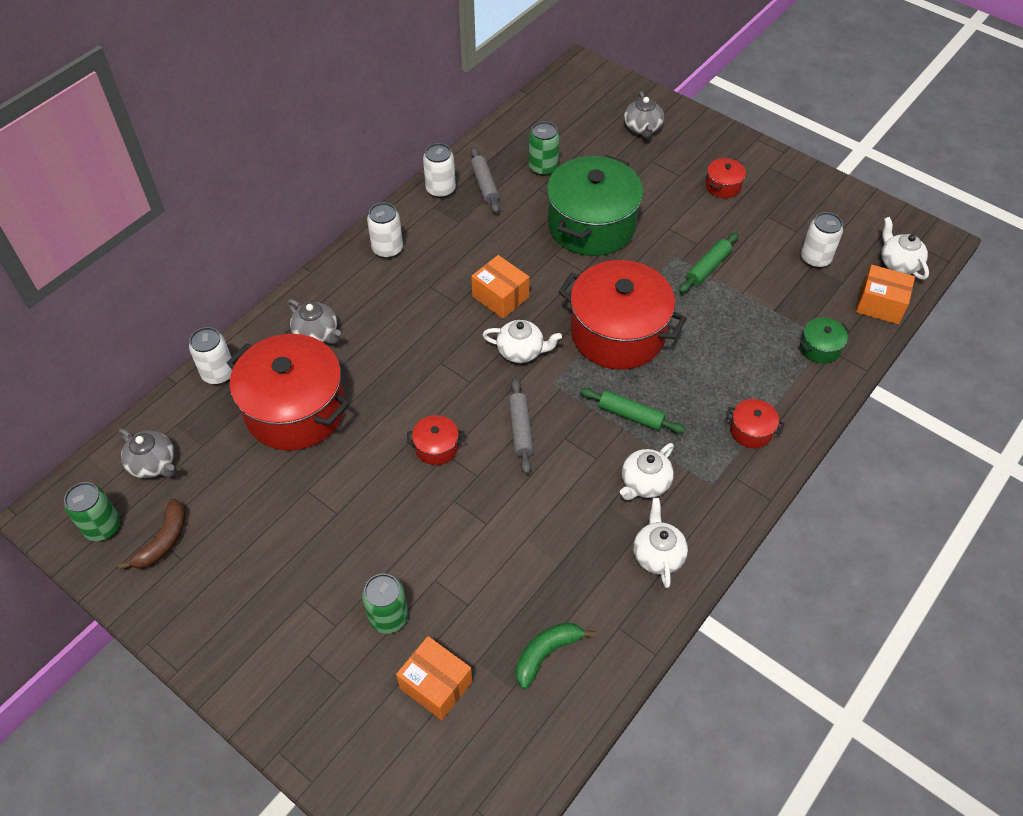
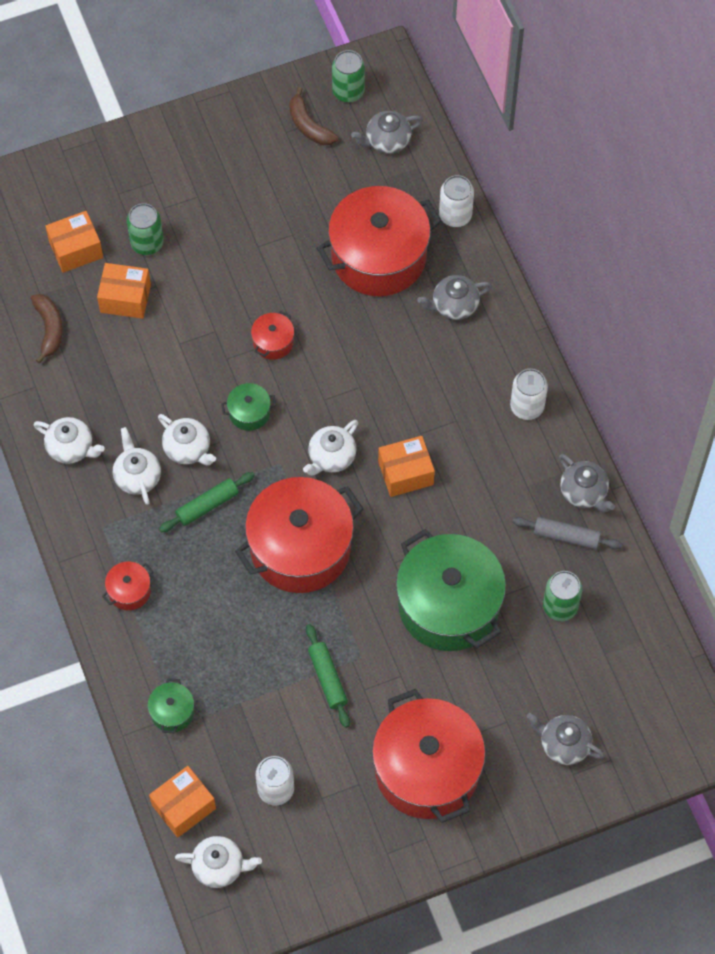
camera: 120 degrees right, 10 degrees up
(440, 189) = (584, 492): white can -> grey teapot
(466, 600) = (125, 298): none -> orange box
(520, 429) = (249, 413): grey rolling pin -> green pot
(546, 653) = (49, 329): green banana -> brown banana
(589, 458) = (188, 449): none -> white teapot
(723, 186) = (427, 769): red pot -> red pot, size x2.38

